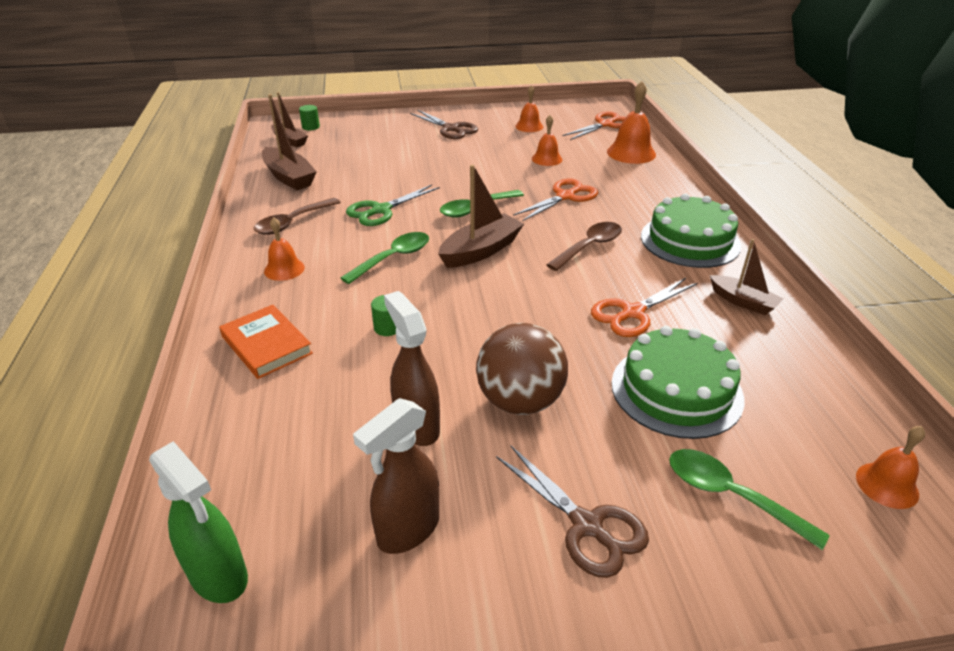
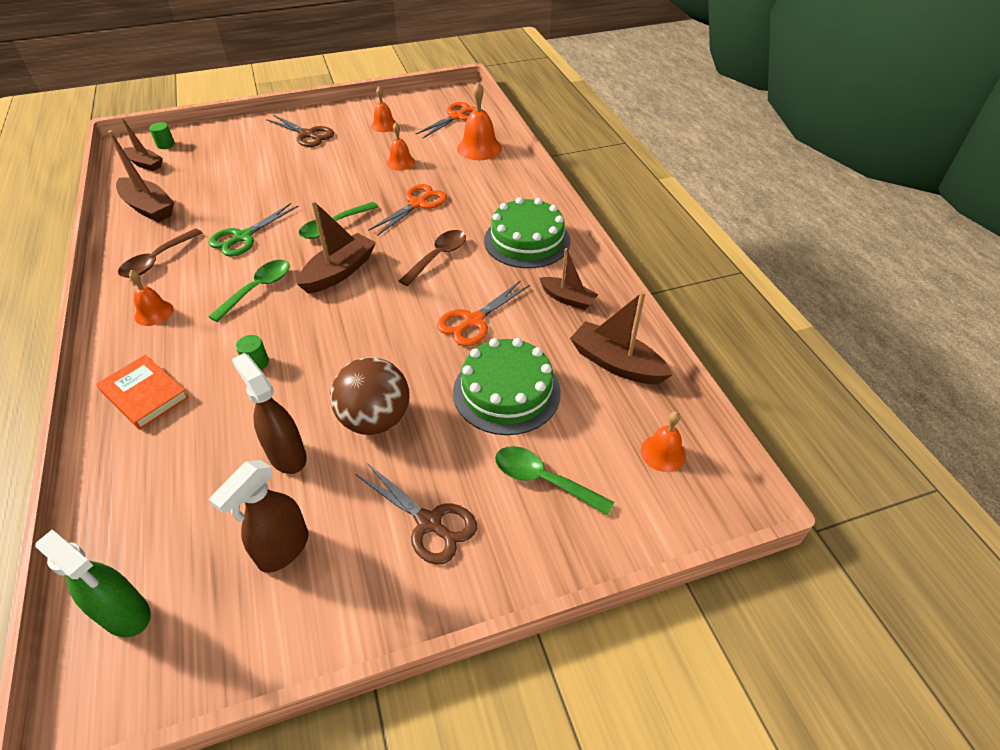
camera: 10 degrees left, 10 degrees up
(811, 375) = (616, 363): none -> brown boat

